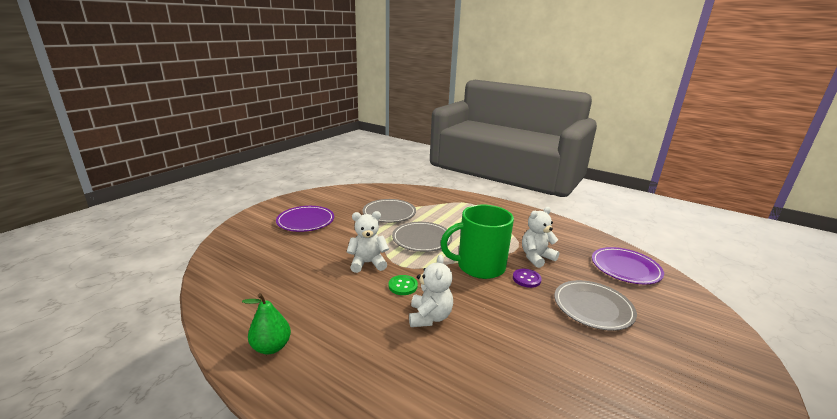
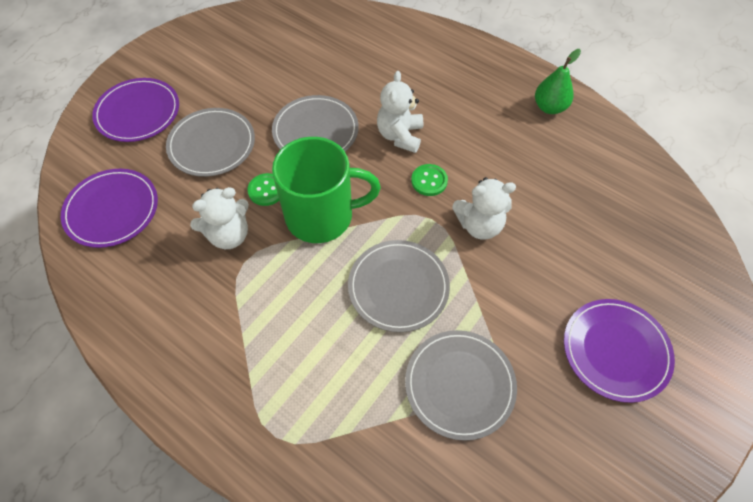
camera: 175 degrees left, 35 degrees up
(509, 319) = (315, 131): none -> grey plate
(526, 279) = (266, 190): purple button -> green button
(686, 332) = (138, 112): none -> purple plate

